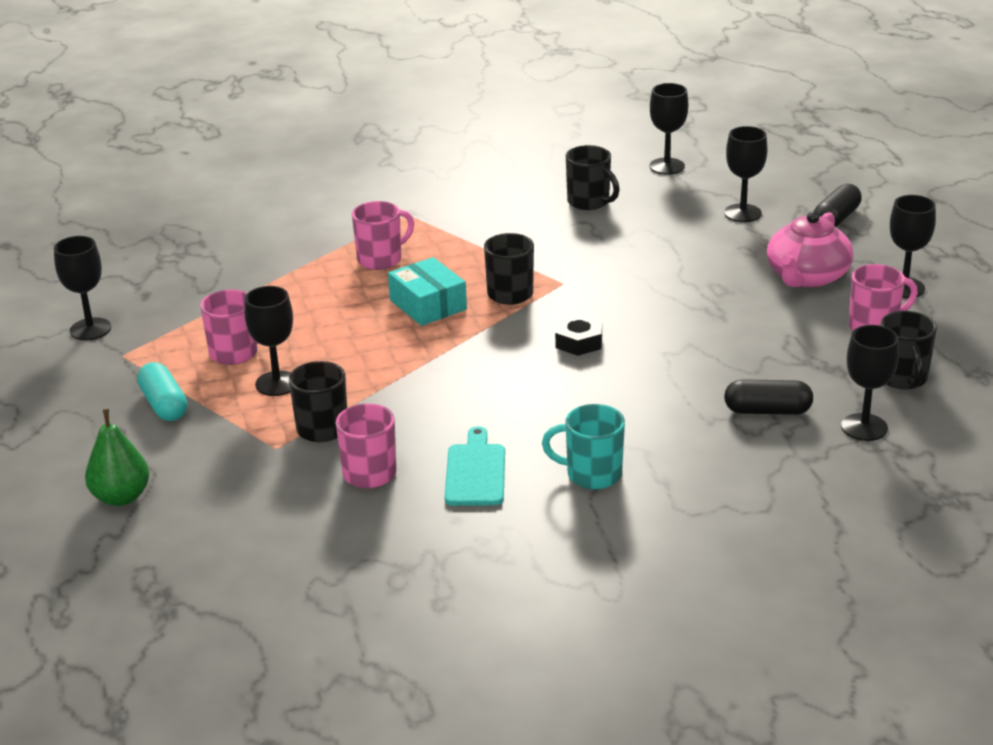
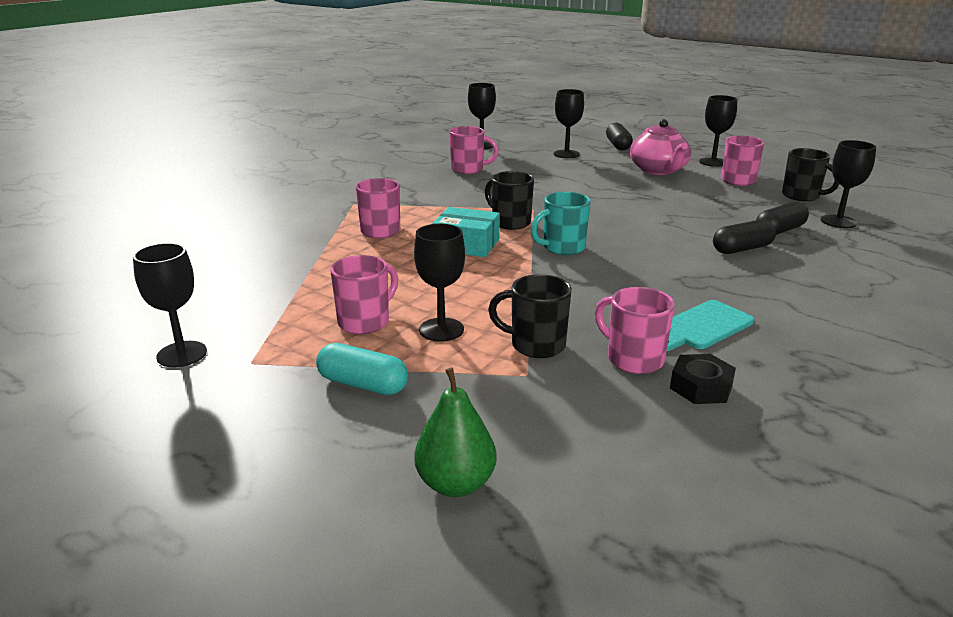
camera: 40 degrees left, 5 degrees down
(475, 472) = (702, 326): turquoise cutting board -> turquoise cutting board turned 90 degrees counterclockwise
(579, 341) = (605, 233): black nut -> black nut (701, 387)
(589, 202) = (468, 169): black mug -> pink mug
(592, 474) = (771, 298): turquoise mug -> turquoise mug (562, 248)
(677, 415) = (742, 249): none -> black capsule

